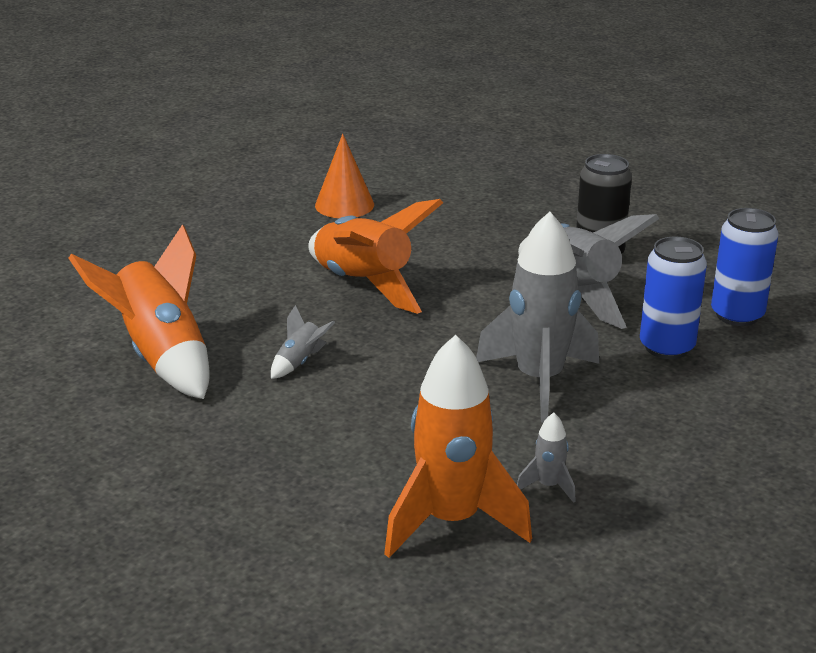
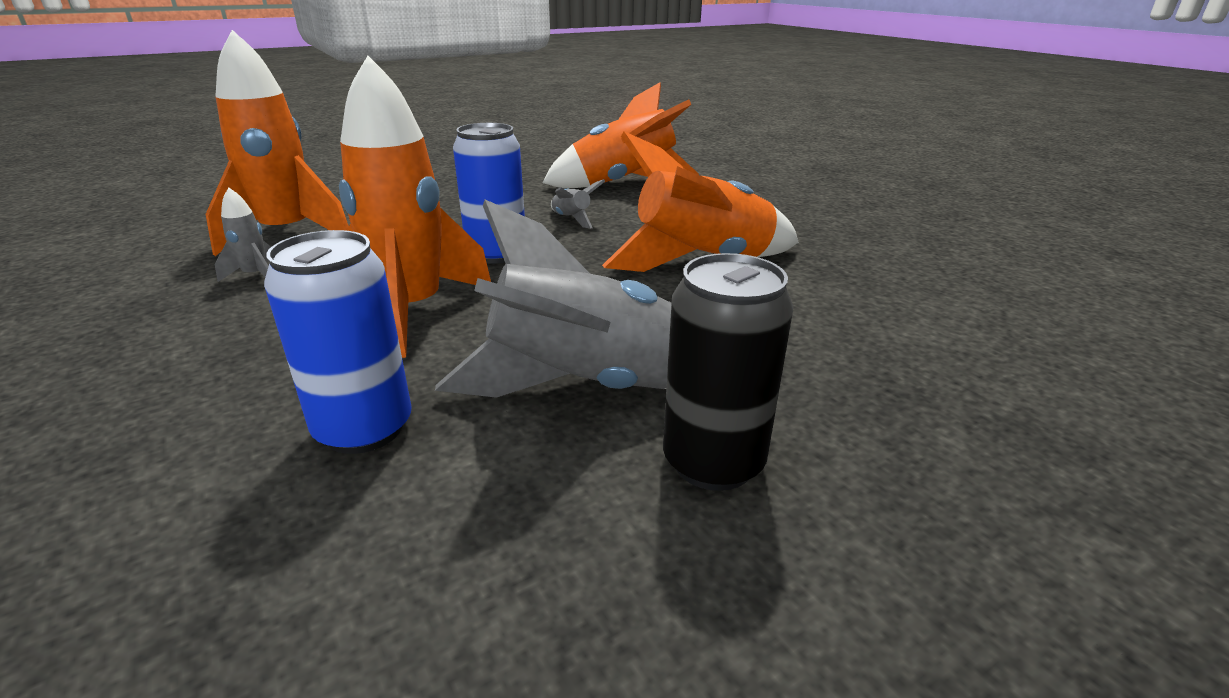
camera: 110 degrees right, 0 degrees up
(344, 205) = (933, 283): orange cone -> none
(539, 381) = (413, 311): grey rocket -> orange rocket
(737, 315) = (356, 570): blue can -> blue can (496, 254)

